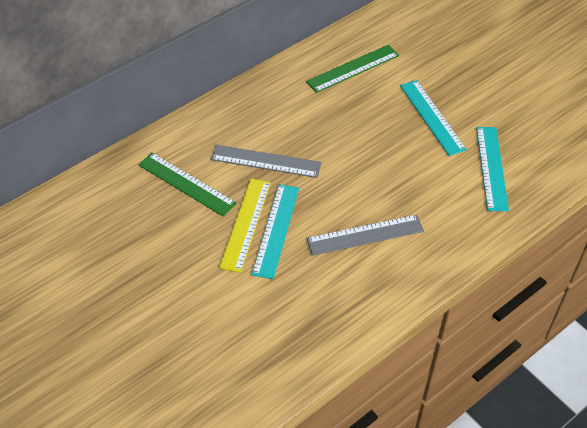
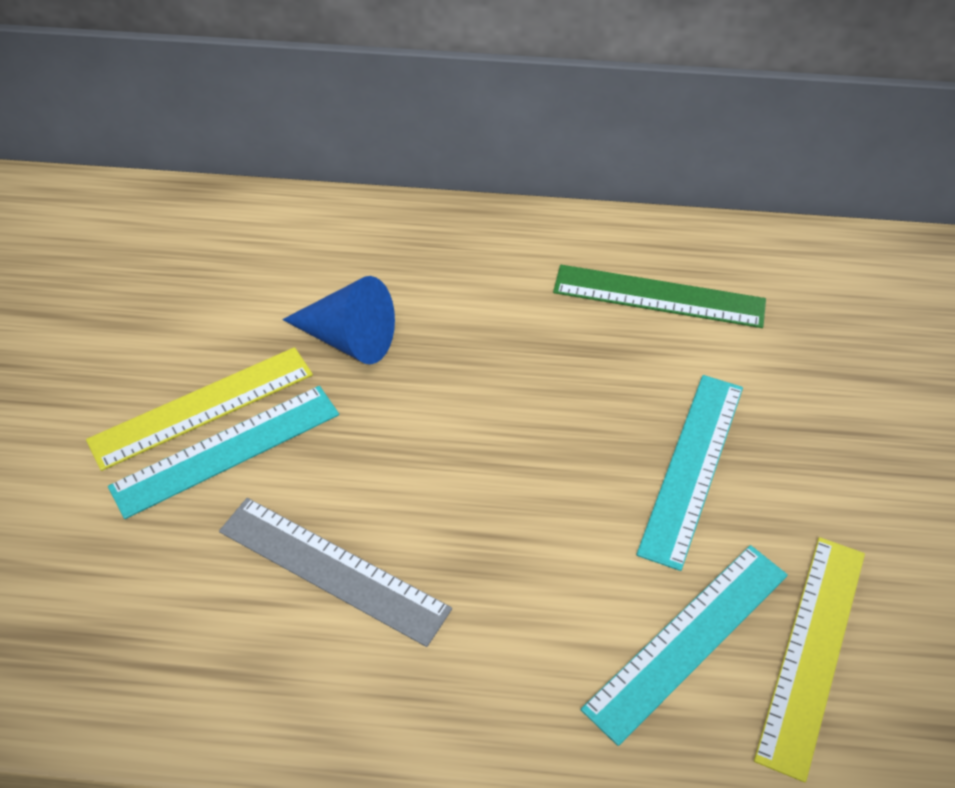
camera: 45 degrees right, 0 degrees up
(186, 184) = (210, 290): green ruler -> none
(266, 161) = (349, 339): grey ruler -> blue cone
(526, 143) = (812, 651): none -> yellow ruler

